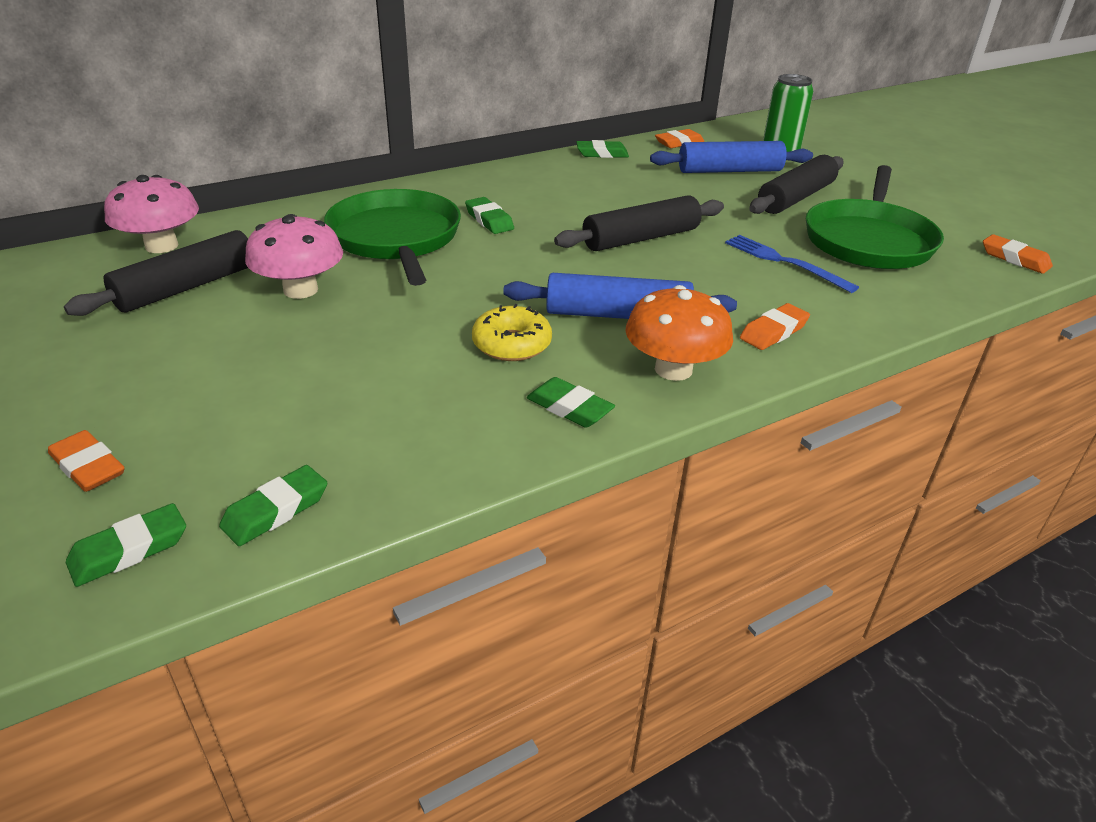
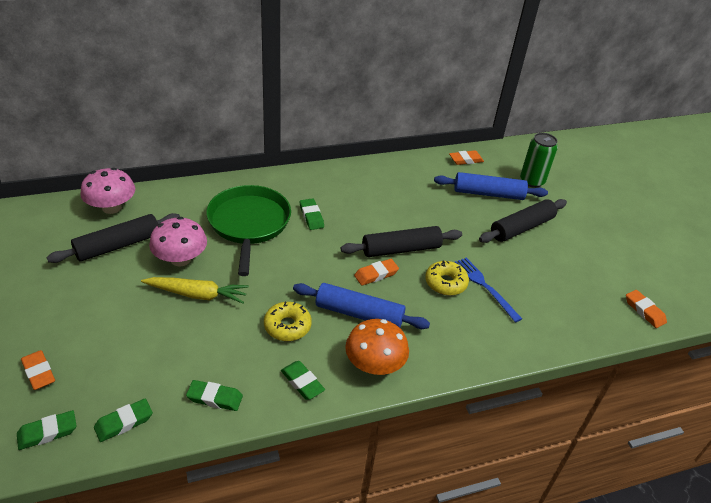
camera: 10 degrees right, 5 degrees up
(345, 327) = (197, 295): none -> yellow carrot
(602, 154) = (408, 163): green eraser -> green eraser (215, 398)
(726, 265) = (445, 283): none -> yellow donut
(773, 332) = (449, 346): orange eraser -> orange eraser (376, 274)
(868, 240) = (552, 276): green pan -> none

